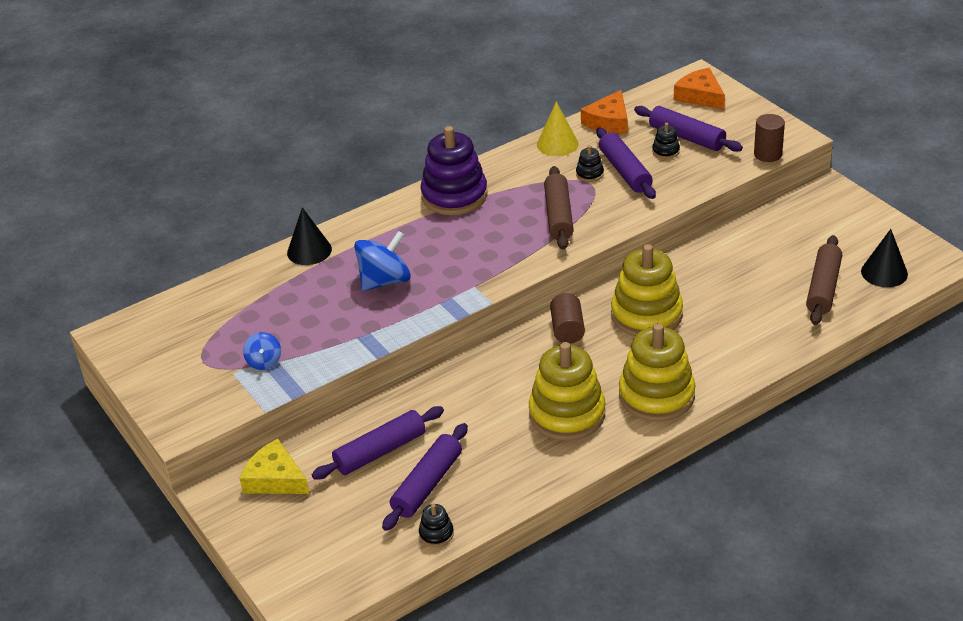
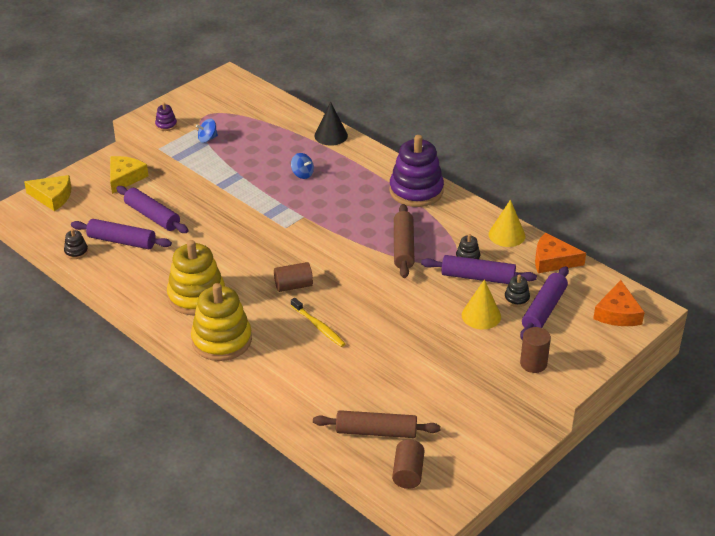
camera: 75 degrees right, 0 degrees up
(208, 402) = (166, 125): none -> purple stacking toy
(290, 562) = (52, 197): none -> yellow cheese
(385, 281) = (302, 174): blue spinning top -> blue spinning top, size x0.54
(558, 216) = (403, 247): brown rolling pin -> brown rolling pin turned 75 degrees counterclockwise
(625, 171) = (478, 277): purple rolling pin -> purple rolling pin turned 45 degrees clockwise
(646, 315) = (318, 326): yellow stacking toy -> yellow toothbrush
(688, 176) = (481, 315): none -> yellow cone
(700, 96) = (617, 313): orange cheese -> orange cheese turned 150 degrees clockwise
(884, 272) = (408, 473): black cone -> brown cylinder

